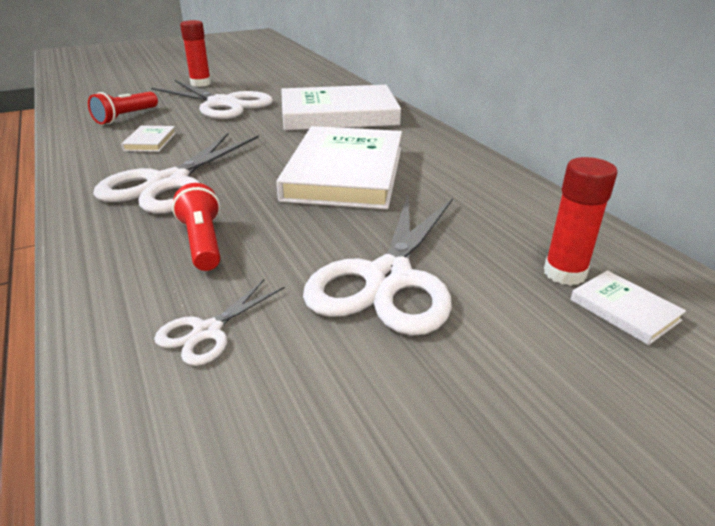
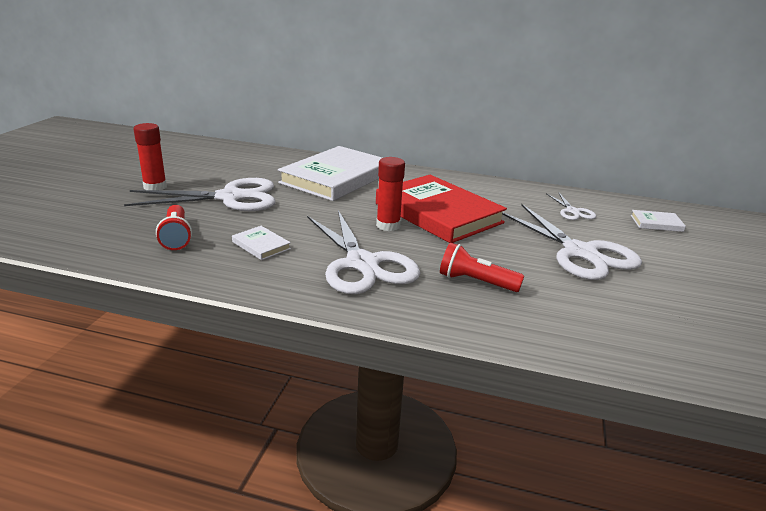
camera: 50 degrees left, 5 degrees down
(207, 331) = (584, 313): white scissors -> white scissors (573, 211)
(345, 173) = (438, 213): white book -> red book
(564, 273) = (617, 219): red glue stick -> red glue stick (388, 226)

